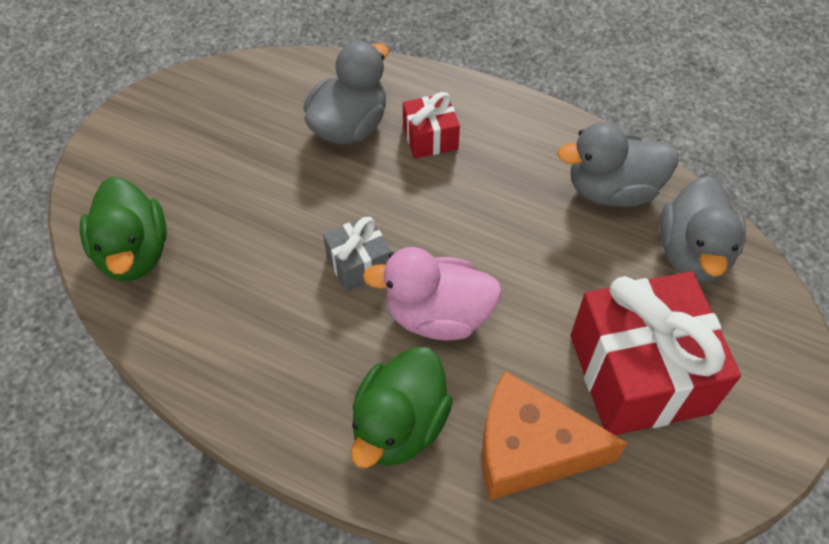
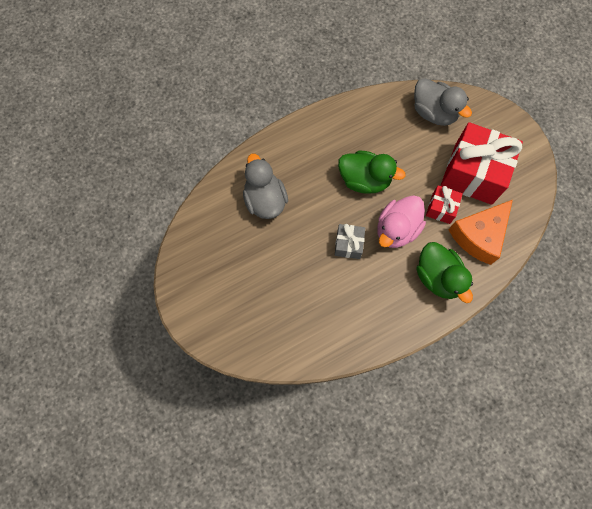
camera: 55 degrees left, 15 degrees up
(134, 253) = (272, 340): green duck -> green duck (364, 180)
(430, 137) = (299, 170): red gift -> red gift (441, 208)
(612, 190) = (382, 118): grey duck -> none

